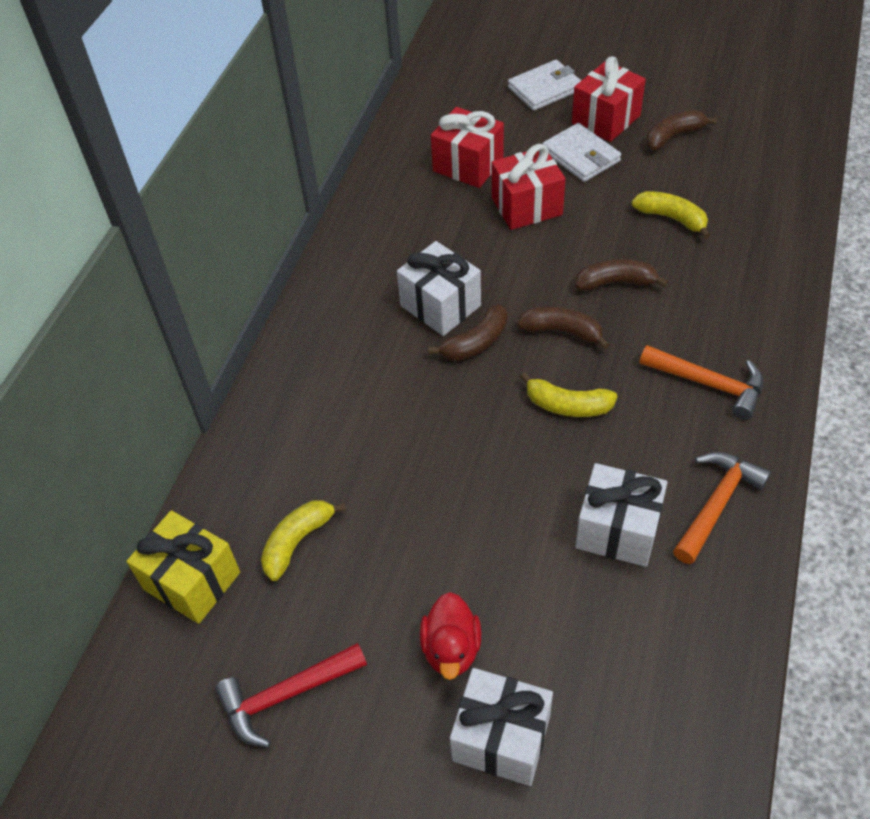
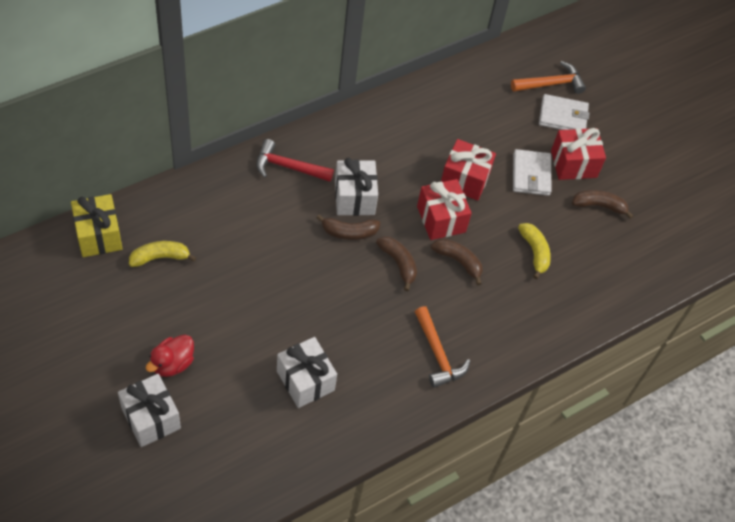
camera: 30 degrees right, 5 degrees up
(285, 695) = (85, 320): red hammer -> red hammer (288, 167)
(468, 165) = (462, 129): red gift -> red gift (441, 219)
(567, 405) = (355, 303): yellow banana -> none
(717, 504) = (366, 411): orange hammer -> orange hammer (551, 84)

